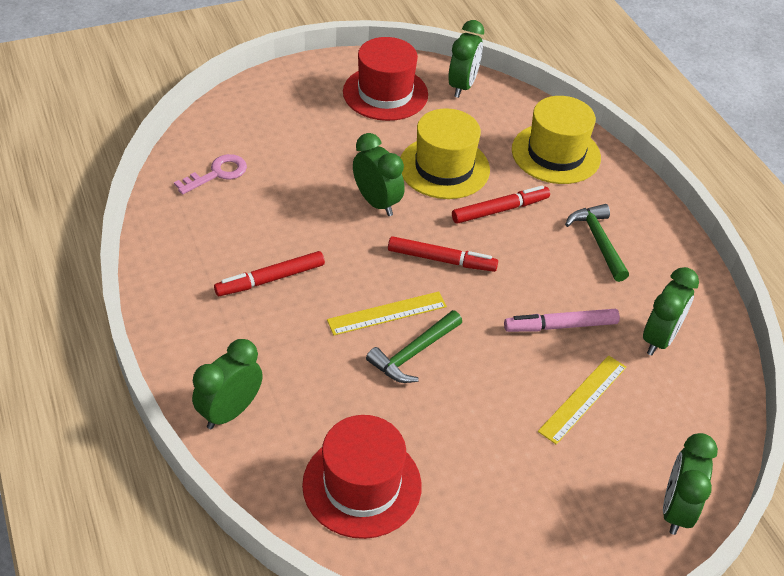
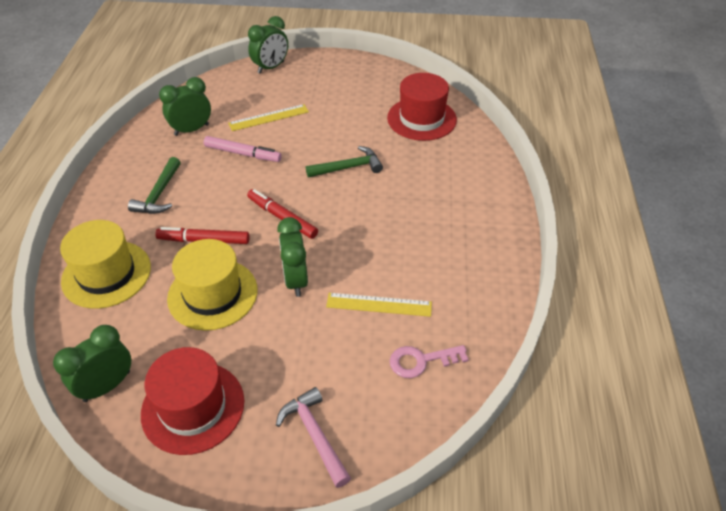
camera: 150 degrees left, 0 degrees up
(230, 411) = (482, 172): green clock -> none
(270, 279) = (418, 244): red marker -> none
(280, 104) = (314, 435): none -> pink hammer
(387, 313) = (348, 195): yellow ruler -> yellow ruler (379, 304)

